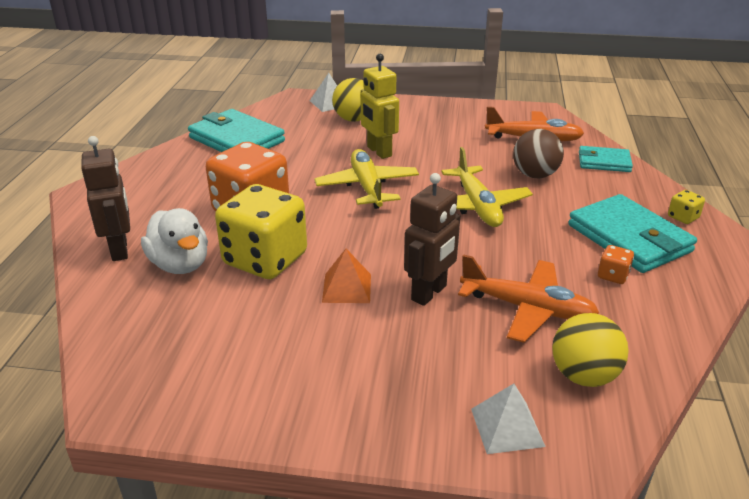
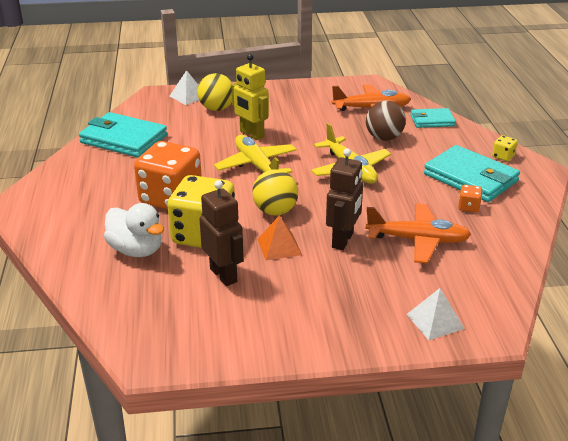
camera: 15 degrees left, 0 degrees up
(120, 250) = (78, 246): brown robot -> brown robot (224, 275)
(583, 376) = (473, 279): yellow ball -> yellow ball (275, 211)

